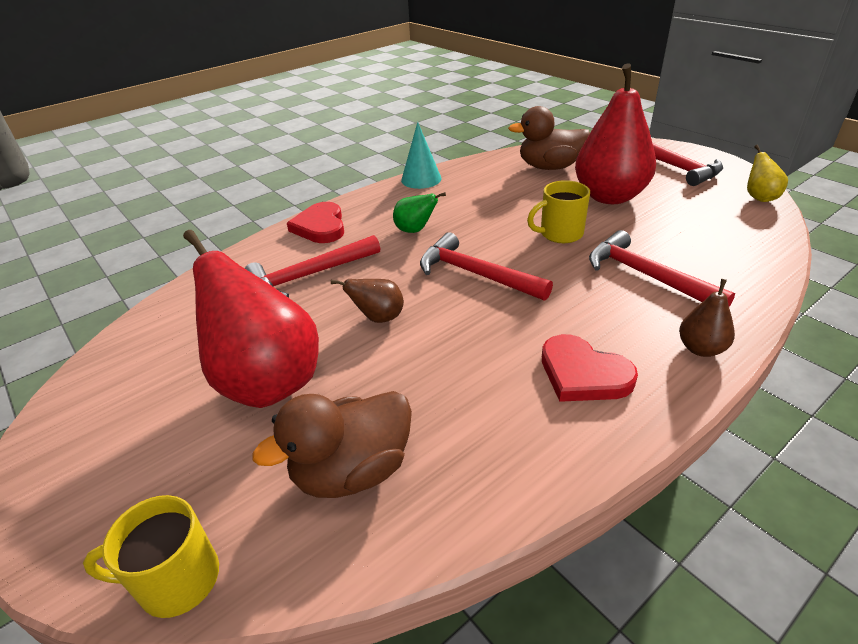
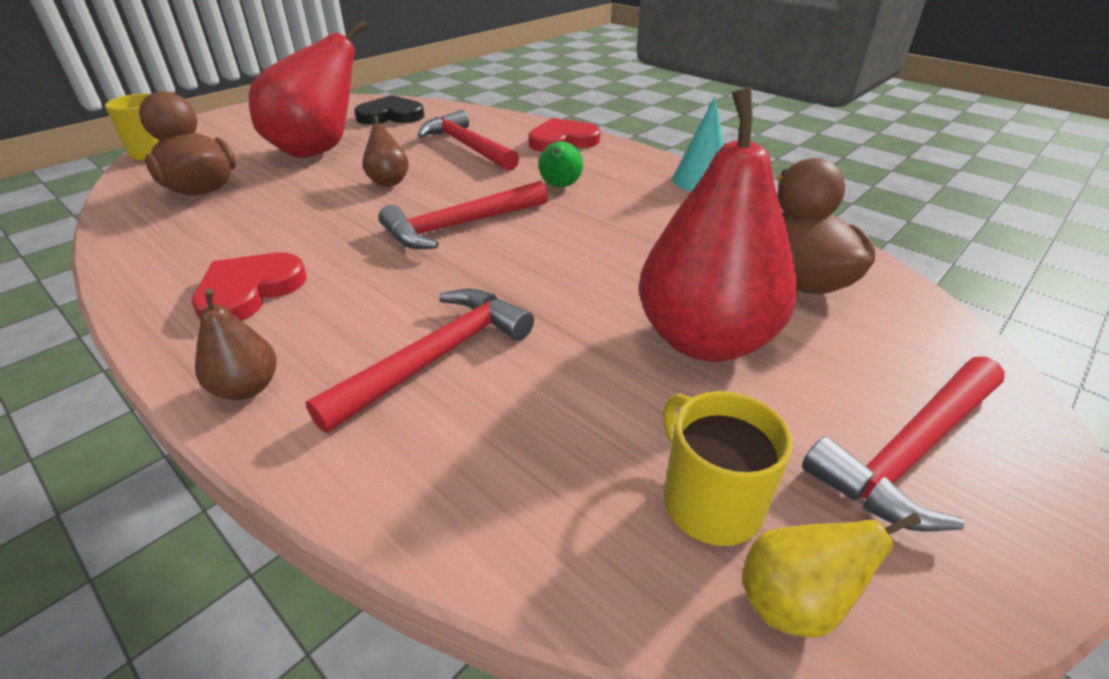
camera: 80 degrees right, 0 degrees up
(178, 334) = (391, 115): none -> black heart
(476, 274) = (460, 225): red hammer -> red hammer turned 150 degrees counterclockwise
(560, 234) = (561, 284): yellow mug -> yellow mug (709, 501)

